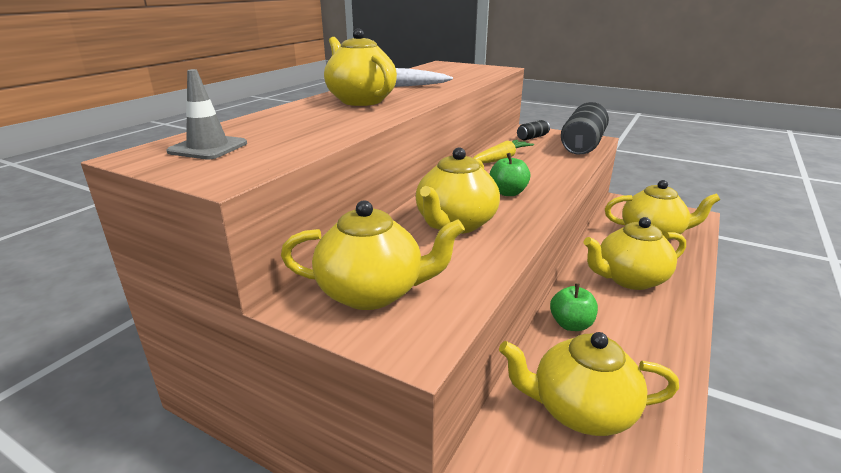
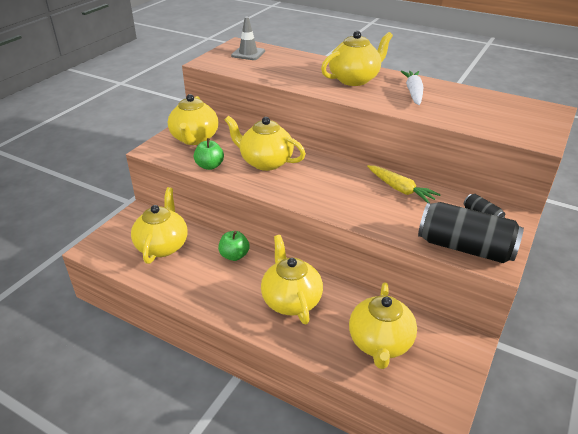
camera: 90 degrees right, 10 degrees up
(508, 193) = (319, 186): green apple -> green apple (209, 166)

